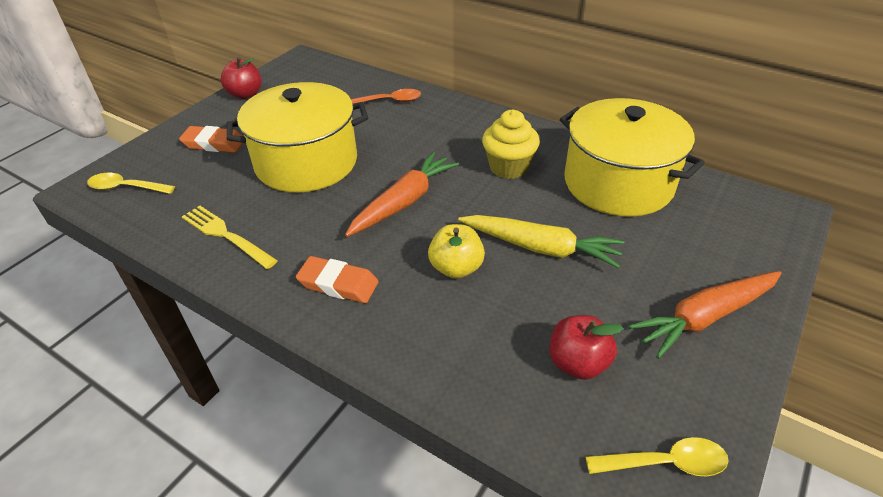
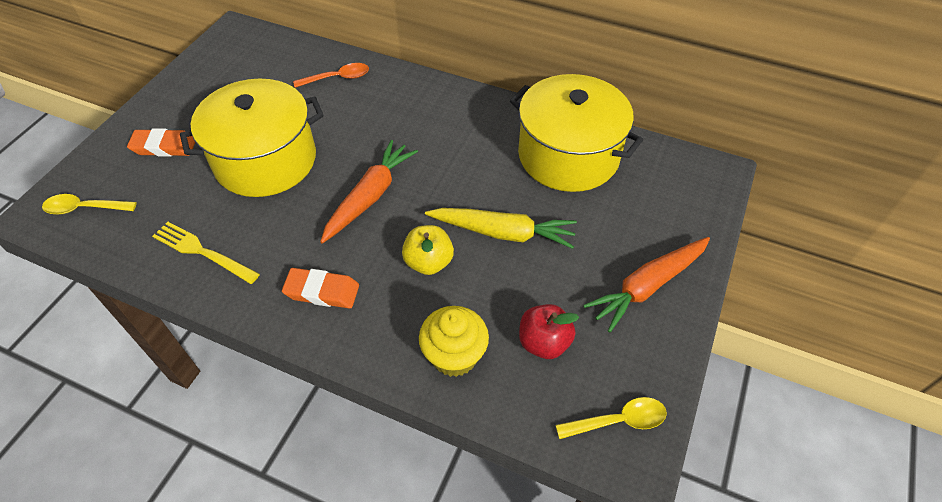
camera: 10 degrees left, 10 degrees up
(245, 94) = (183, 81): red apple -> none
(508, 167) = (465, 147): yellow cupcake -> yellow cupcake (454, 356)

